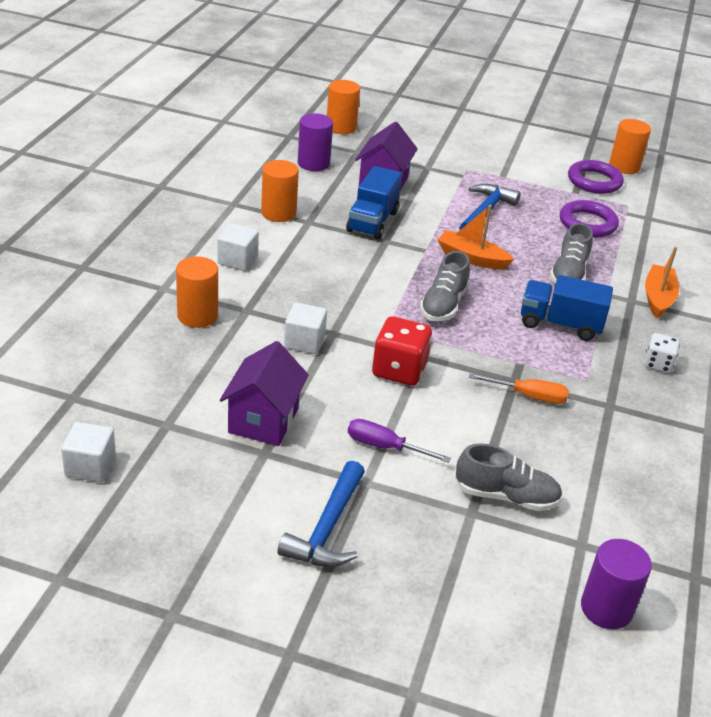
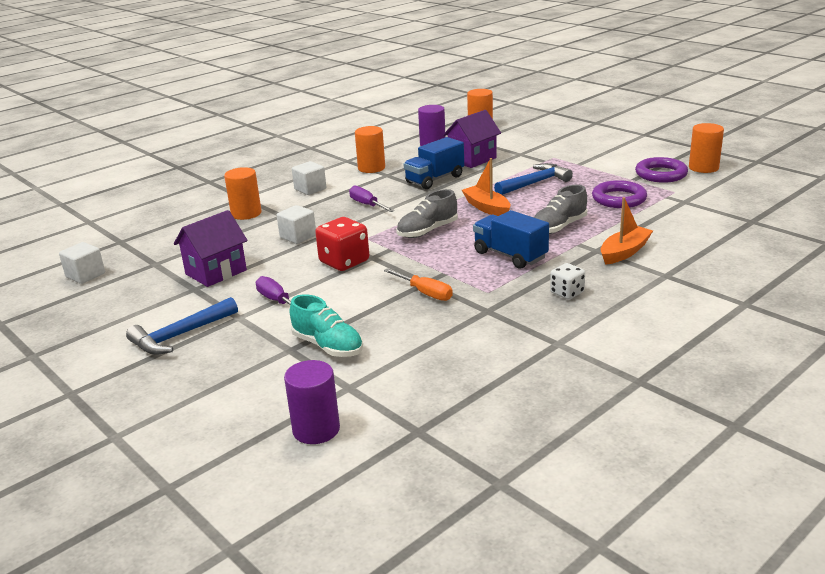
camera: 35 degrees right, 10 degrees down
(334, 275) = (367, 205): none -> purple screwdriver
(506, 496) = (328, 346): grey shoe -> turquoise shoe

